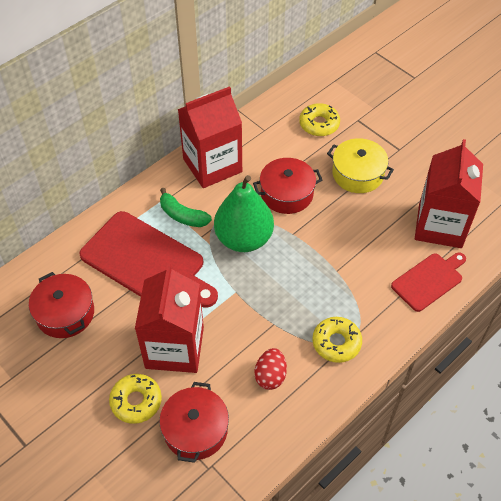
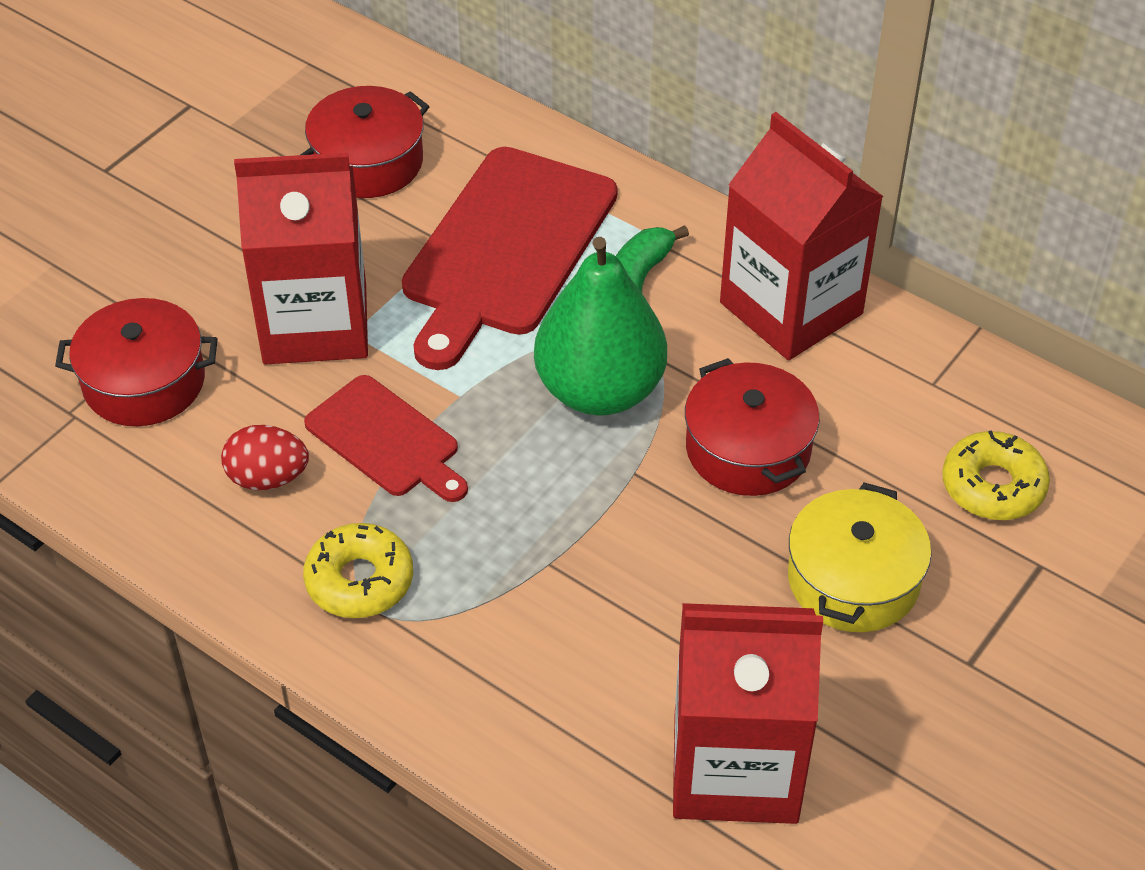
camera: 80 degrees right, 5 degrees down
(136, 401) = (196, 290): yellow donut -> none
(429, 280) = (559, 749): red cutting board -> red cutting board (386, 440)

